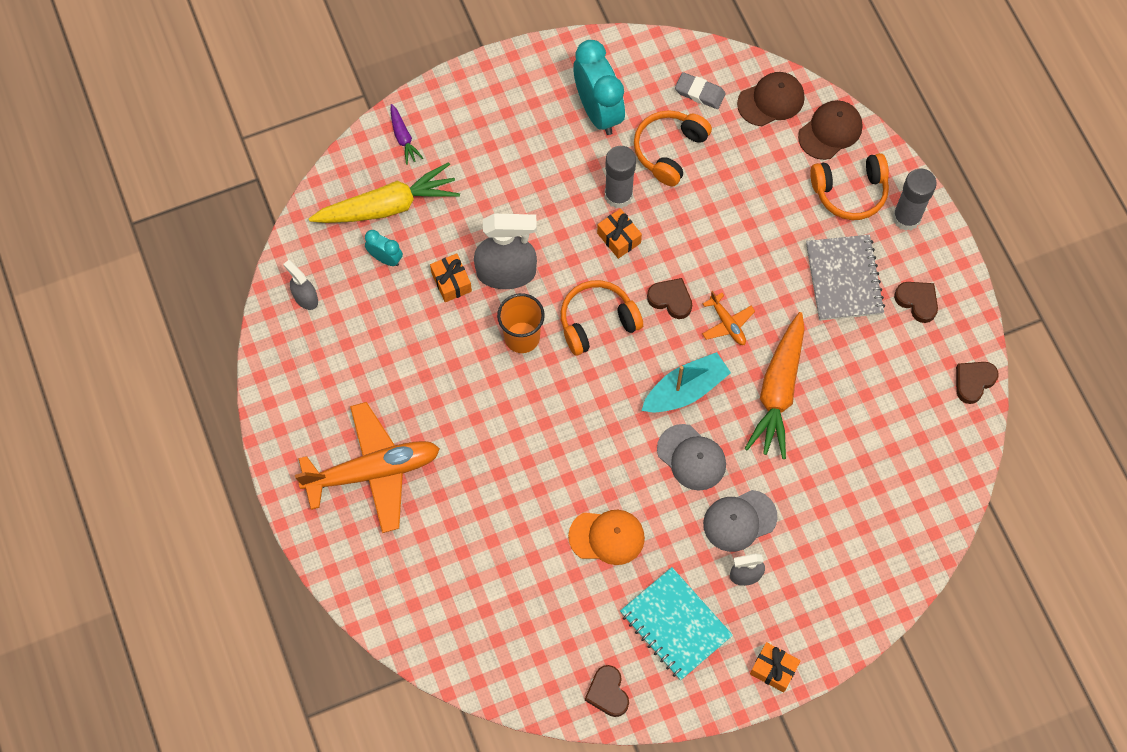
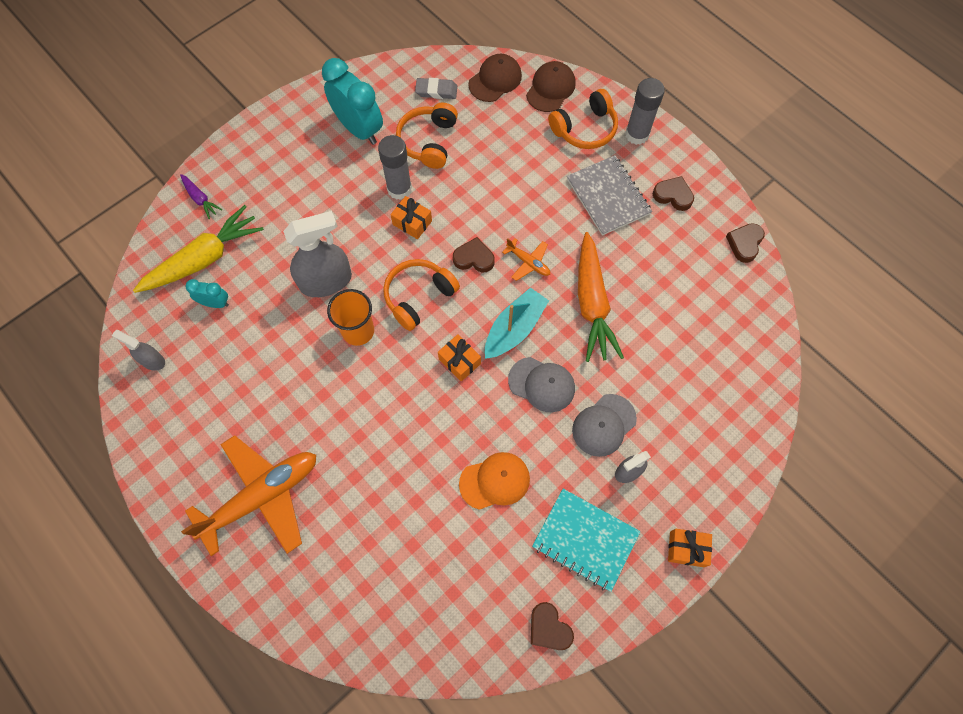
camera: 20 degrees left, 0 degrees up
(451, 282) = (280, 304): orange gift -> orange gift (459, 361)

